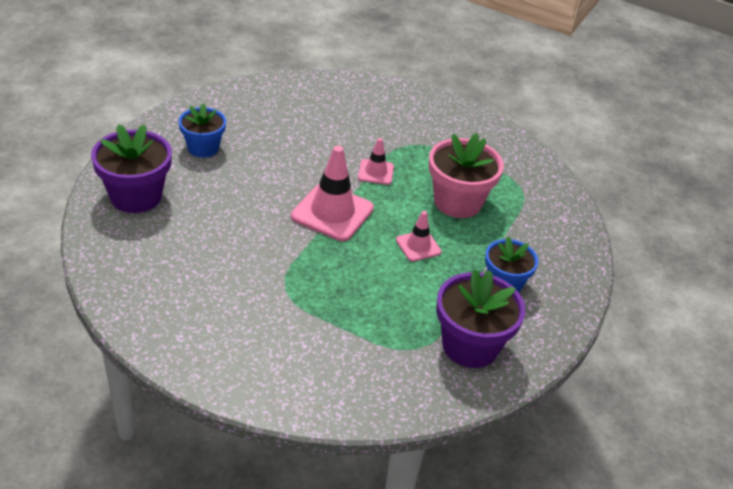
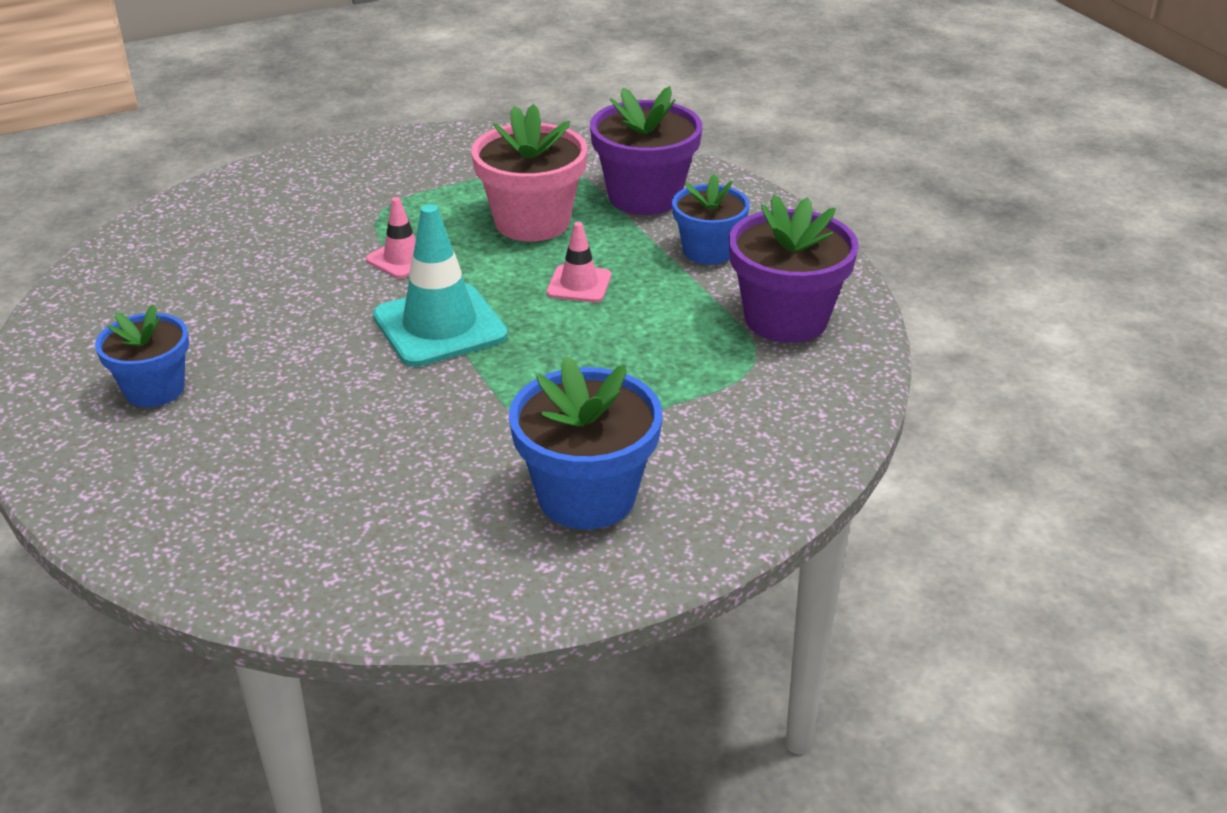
camera: 50 degrees left, 5 degrees down
(136, 196) = (182, 501): purple flower pot -> purple flower pot (644, 196)
(242, 329) = (587, 496): none -> blue flower pot
(332, 212) = (440, 326): pink traffic cone -> turquoise traffic cone

